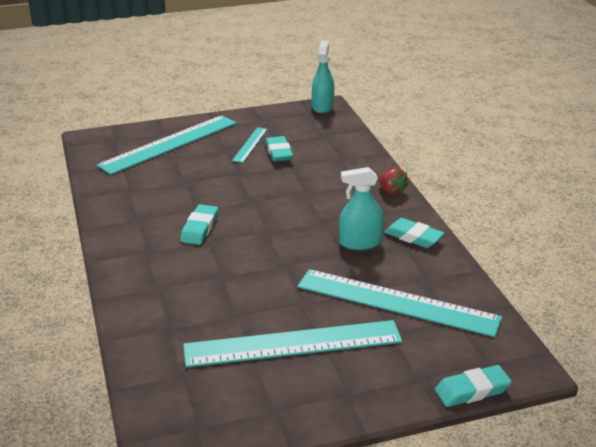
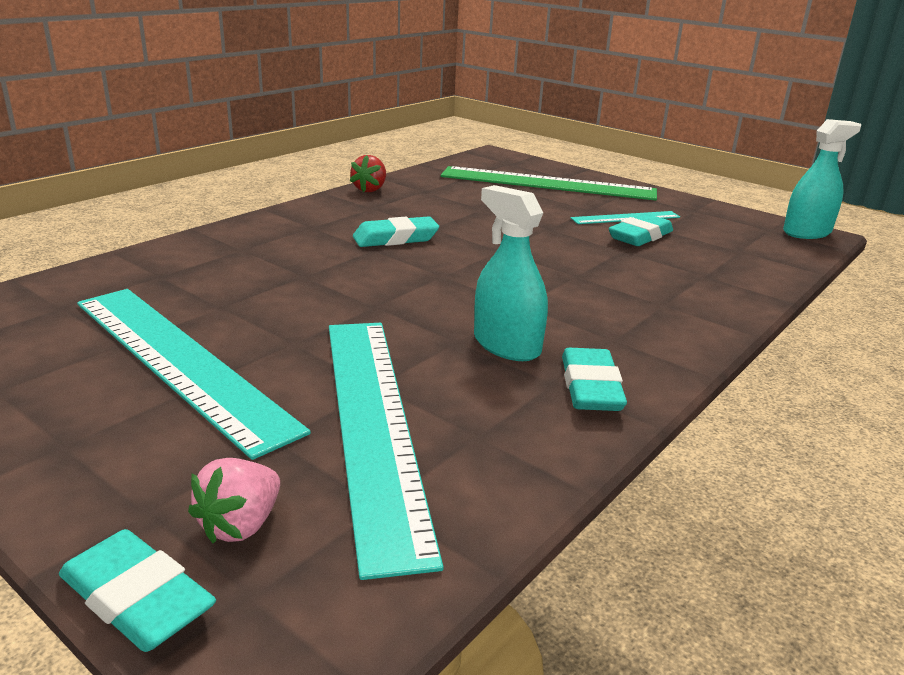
camera: 55 degrees right, 5 degrees down
(169, 144) = (547, 183): turquoise ruler -> green ruler
(391, 191) = (691, 334): red strawberry -> red strawberry (370, 189)
(445, 356) = (241, 525): none -> pink strawberry

